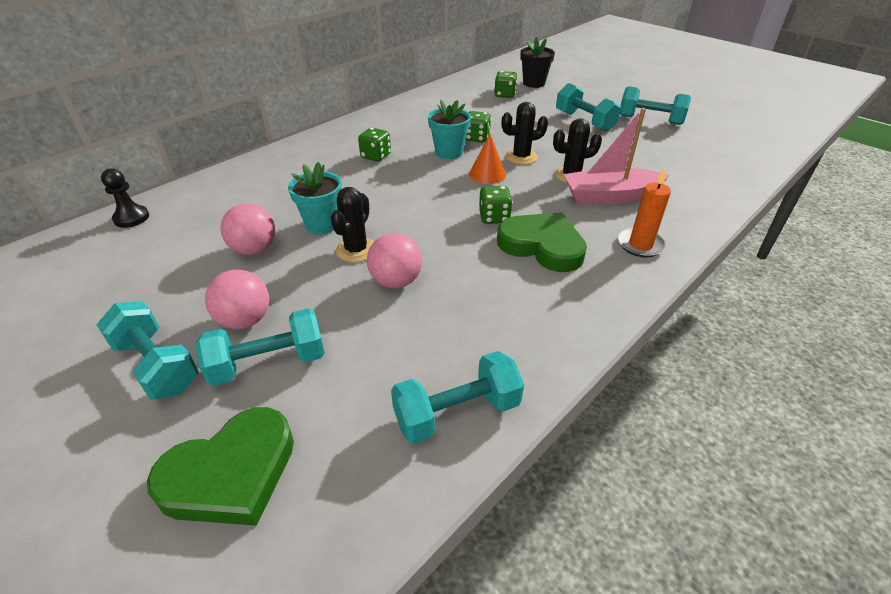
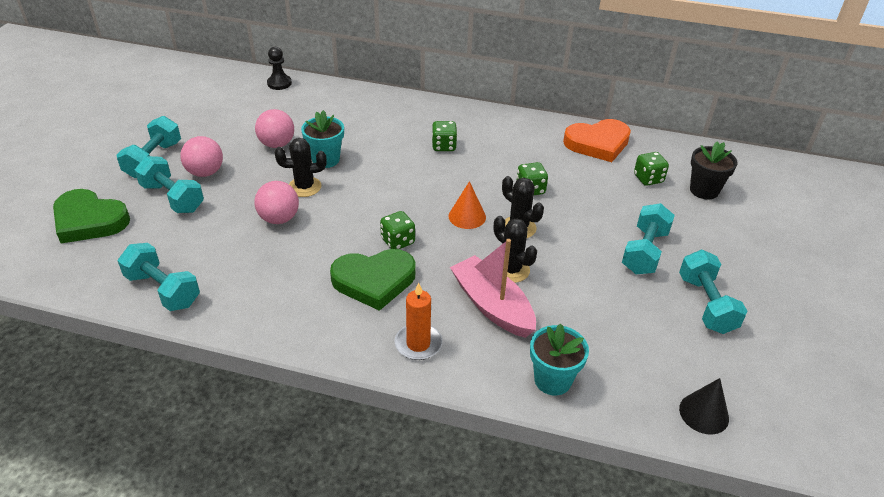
camera: 60 degrees right, 0 degrees up
(445, 97) = (598, 143): none -> orange heart
(449, 152) = (486, 182): turquoise flower pot -> turquoise flower pot (552, 380)
(542, 246) = (374, 281): green heart -> green heart turned 75 degrees clockwise
(751, 153) = (704, 413): none -> black cone

